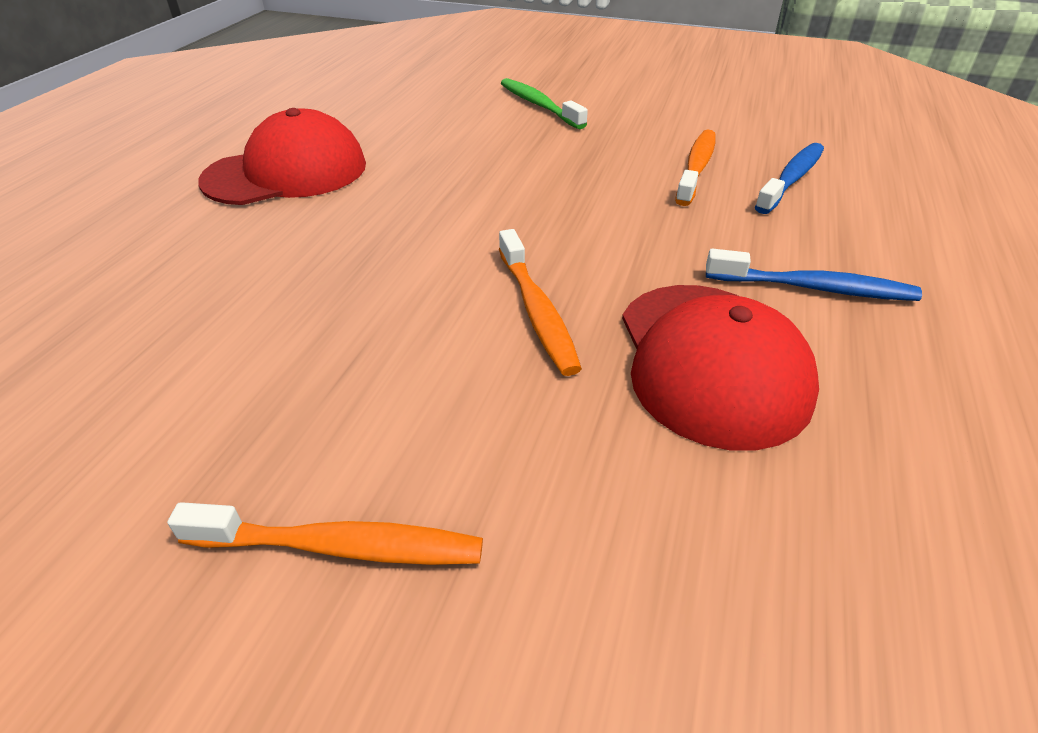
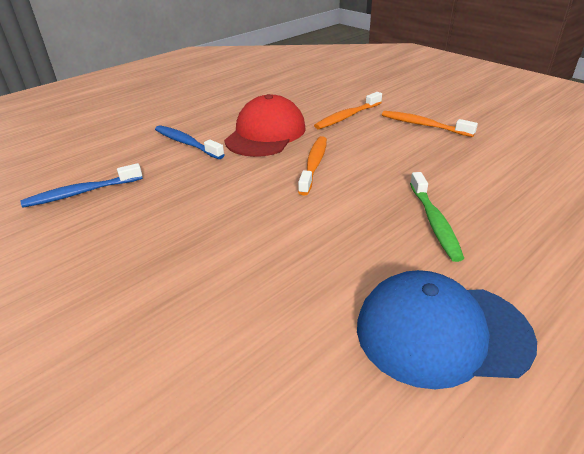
camera: 150 degrees left, 5 degrees down
(286, 172) = (441, 332): red cap -> blue cap
(539, 105) = (104, 364): green toothbrush -> green toothbrush (434, 222)
(696, 167) = (114, 219): orange toothbrush -> orange toothbrush (347, 117)

